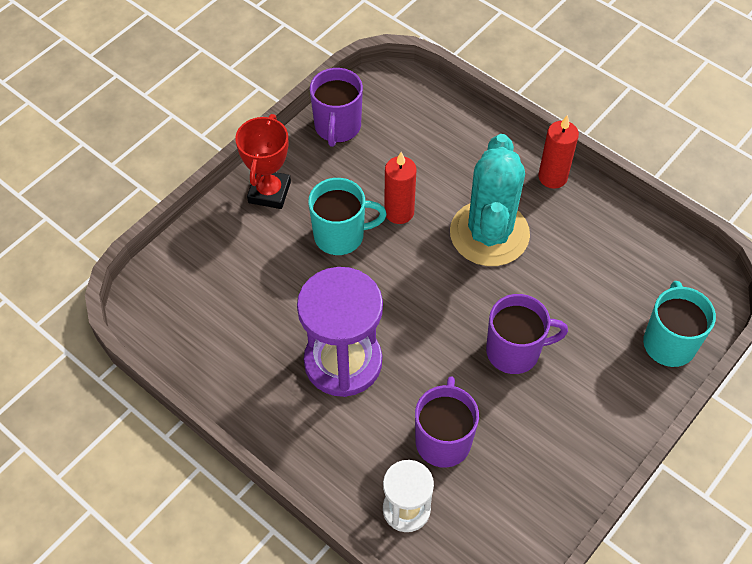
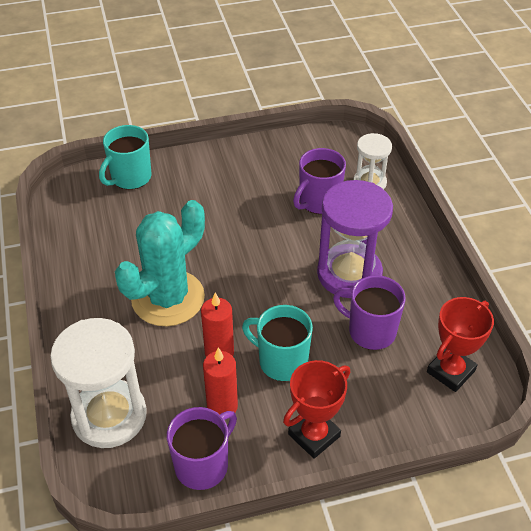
camera: 145 degrees left, 10 degrees down
(184, 312) = (450, 371): none -> red trophy
(437, 119) = (109, 416): none -> white hourglass
(514, 351) = (228, 221): purple mug -> purple mug (370, 331)
(552, 177) = (76, 311): red candle -> red candle (222, 406)

